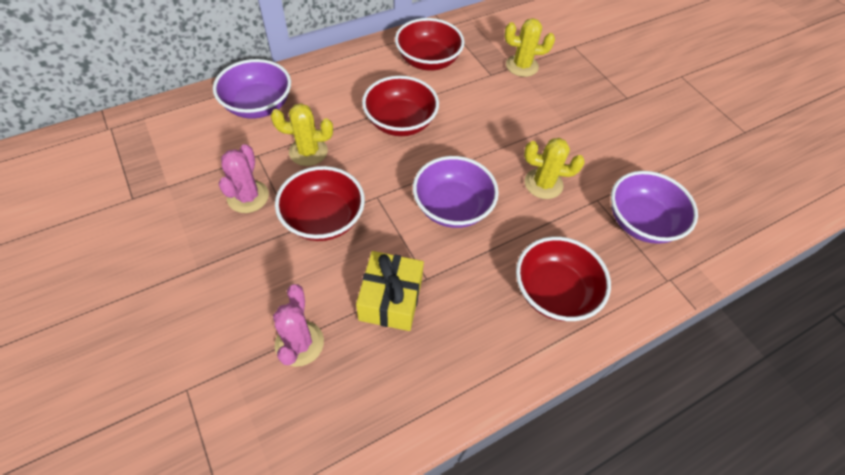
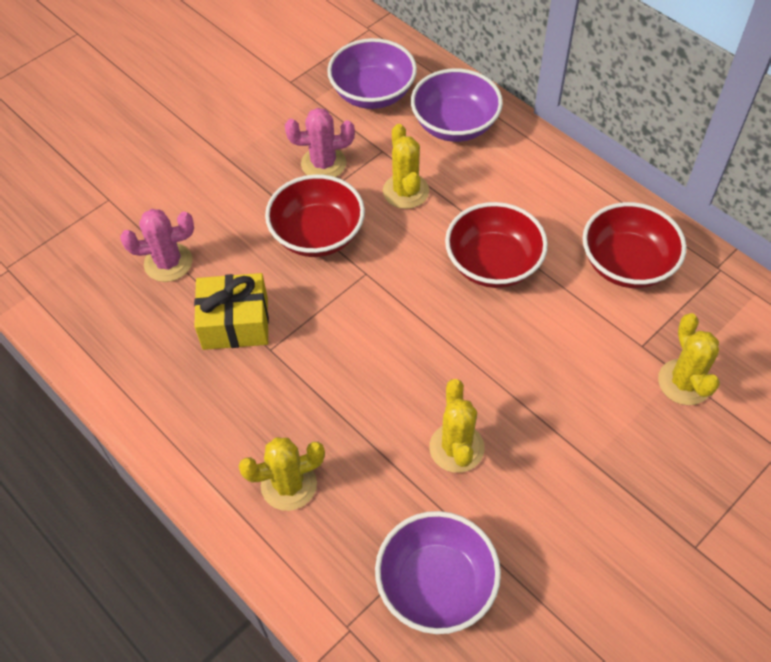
camera: 80 degrees right, 0 degrees up
(452, 207) = (378, 351): purple bowl -> purple bowl (373, 93)
(554, 292) = (289, 485): red bowl -> yellow cactus

